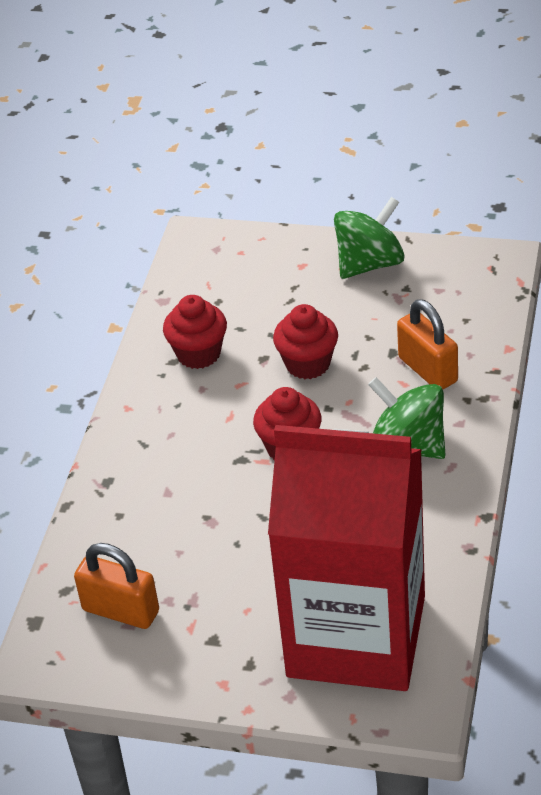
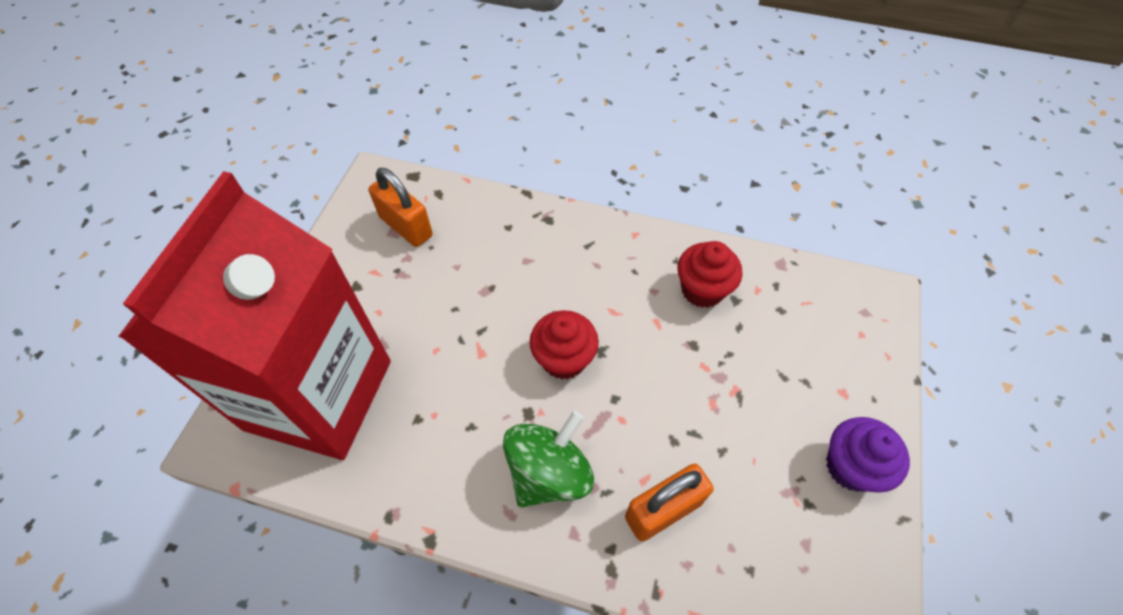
camera: 90 degrees right, 15 degrees up
(121, 611) = (406, 226): orange padlock -> orange padlock turned 75 degrees counterclockwise
(308, 364) = (681, 385): red cupcake -> none
(369, 264) = (850, 466): green spinning top -> purple cupcake

